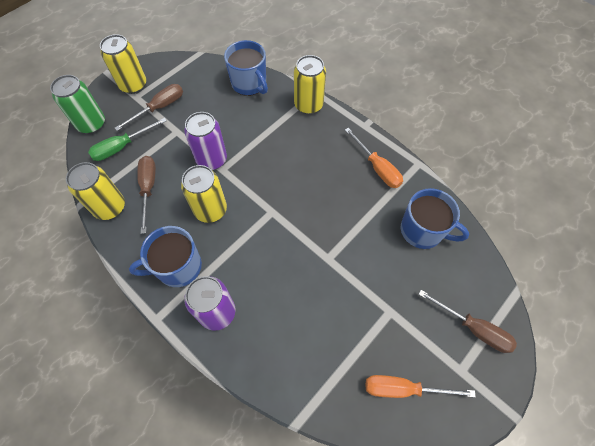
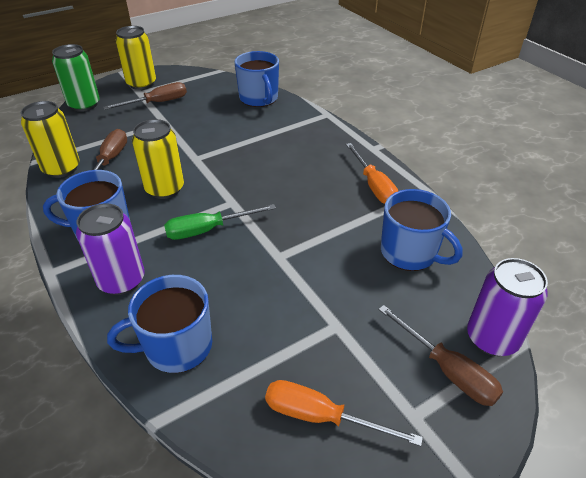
camera: 15 degrees right, 20 degrees down
(122, 147) = (103, 125): green screwdriver -> green screwdriver (208, 230)
(211, 159) = (188, 149): purple can -> purple can (492, 338)
(284, 360) = (177, 346): none -> blue mug
(308, 105) = (315, 123): yellow can -> none

